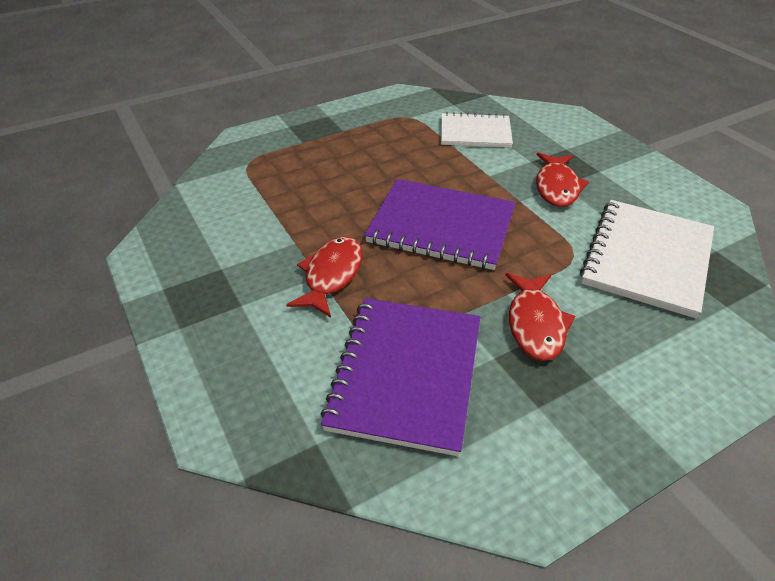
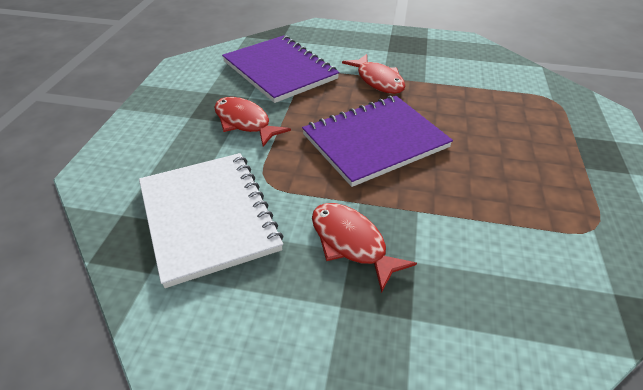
camera: 130 degrees right, 0 degrees up
(475, 132) = (515, 260): white notebook -> none

